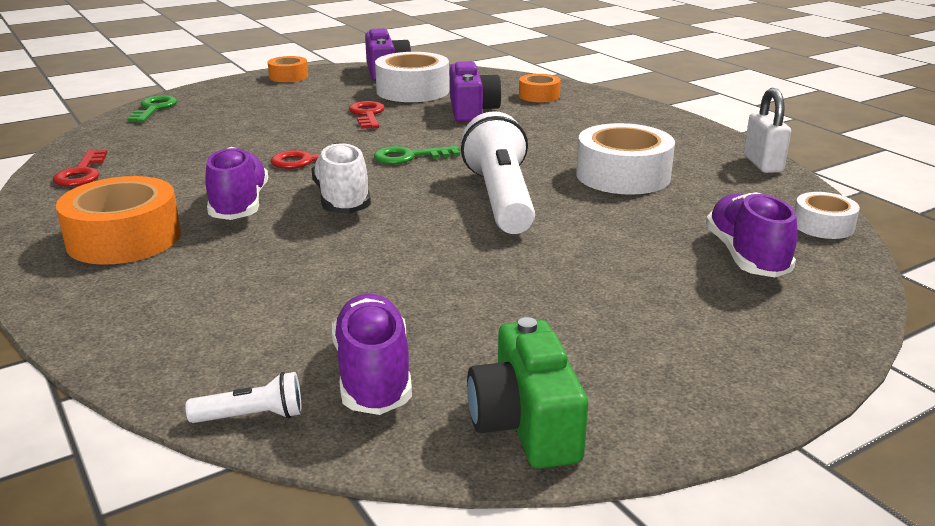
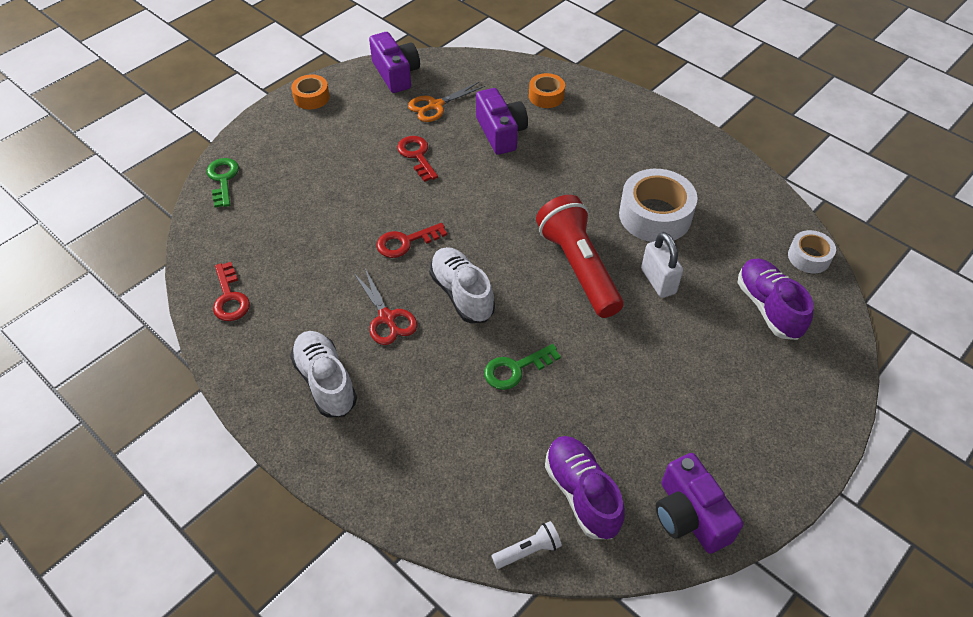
camera: 15 degrees left, 25 degrees up
(124, 238) = (325, 382): orange tape -> white shoe
(239, 205) = (387, 318): purple shoe -> red scissors
(409, 157) = (483, 219): green key -> green key (515, 369)
(412, 91) = (435, 105): white tape -> orange scissors
(501, 199) = (579, 267): white flashlight -> red flashlight
(526, 424) = (689, 515): green camera -> purple camera
(762, 164) = (750, 178): white padlock -> white padlock (658, 281)

